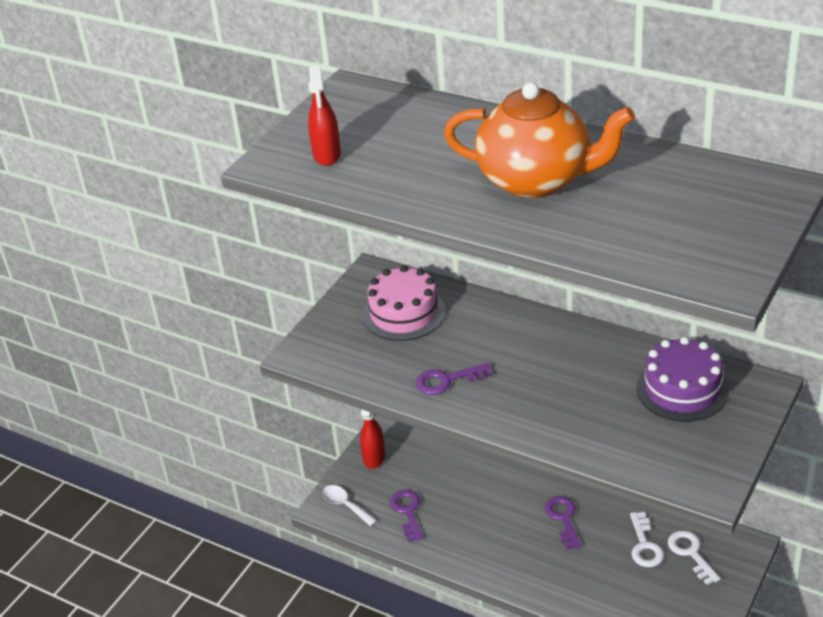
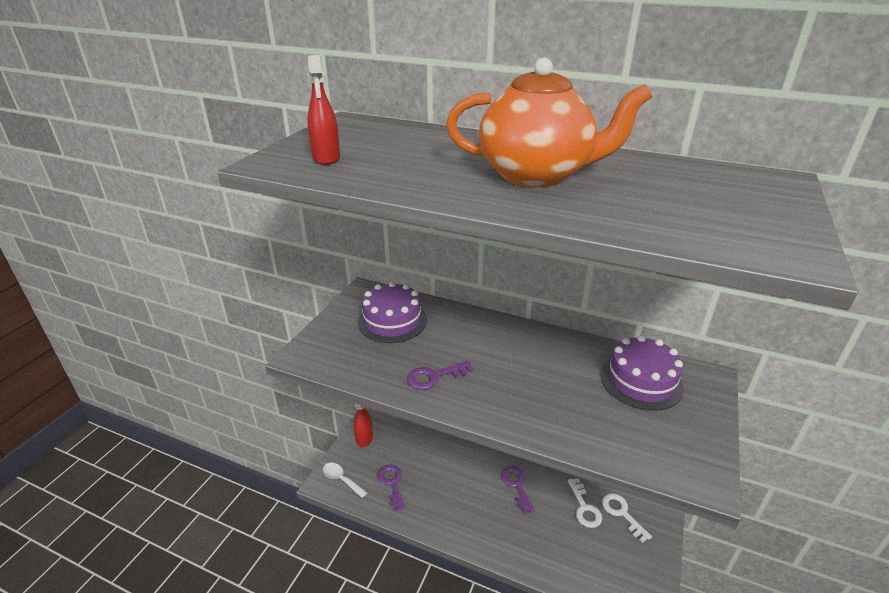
camera: 10 degrees left, 5 degrees down
(404, 313) = (392, 321): pink cake -> purple cake

